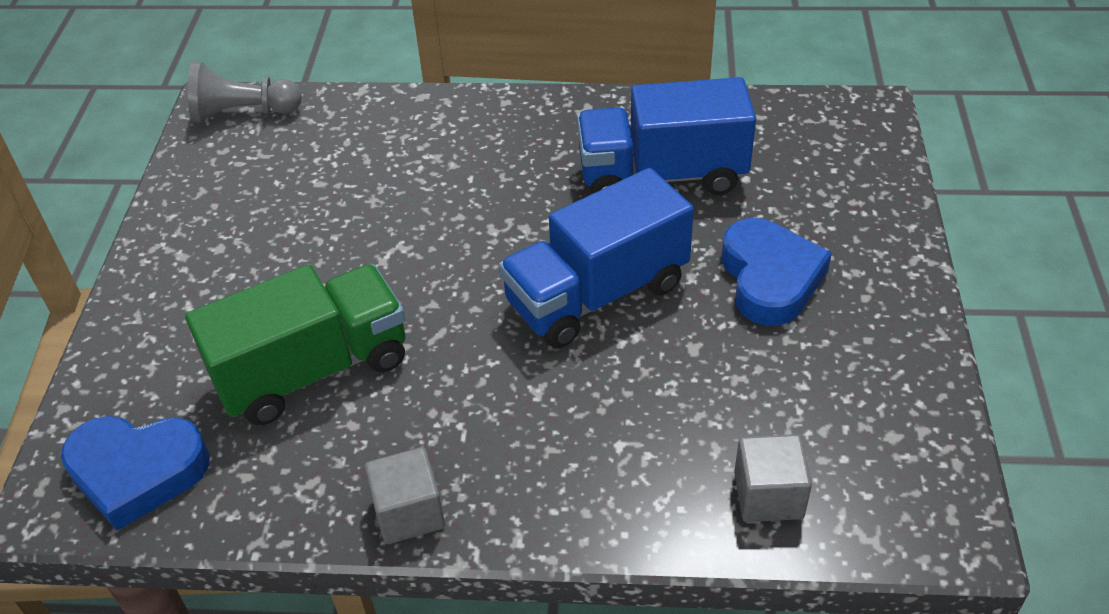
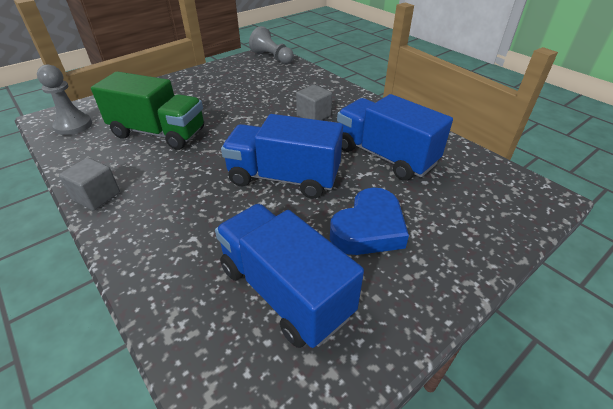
camera: 45 degrees right, 5 degrees down
(137, 472) = (73, 125): blue heart -> grey pawn
(768, 495) = (205, 320): grey cube -> grey cube (313, 115)
(791, 406) = (285, 291): none -> blue truck

